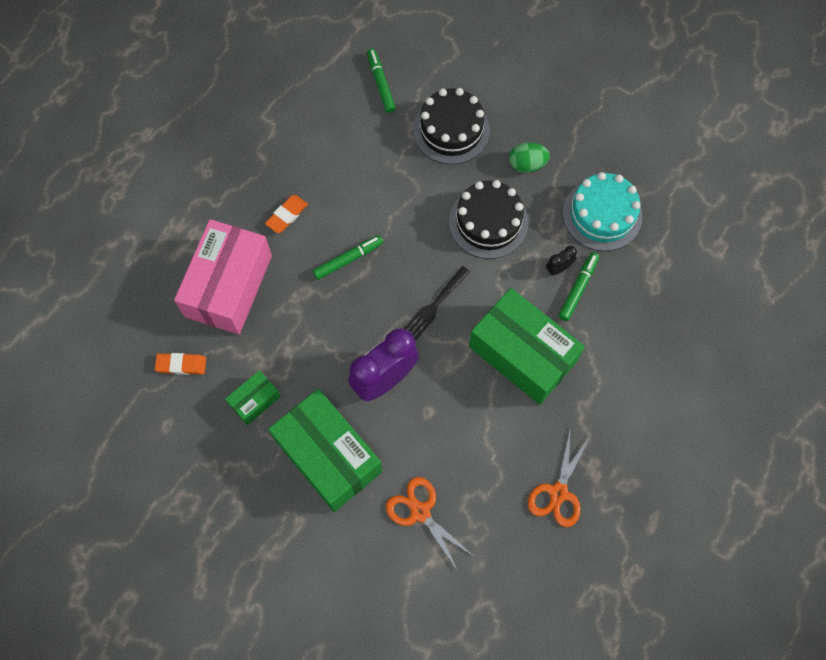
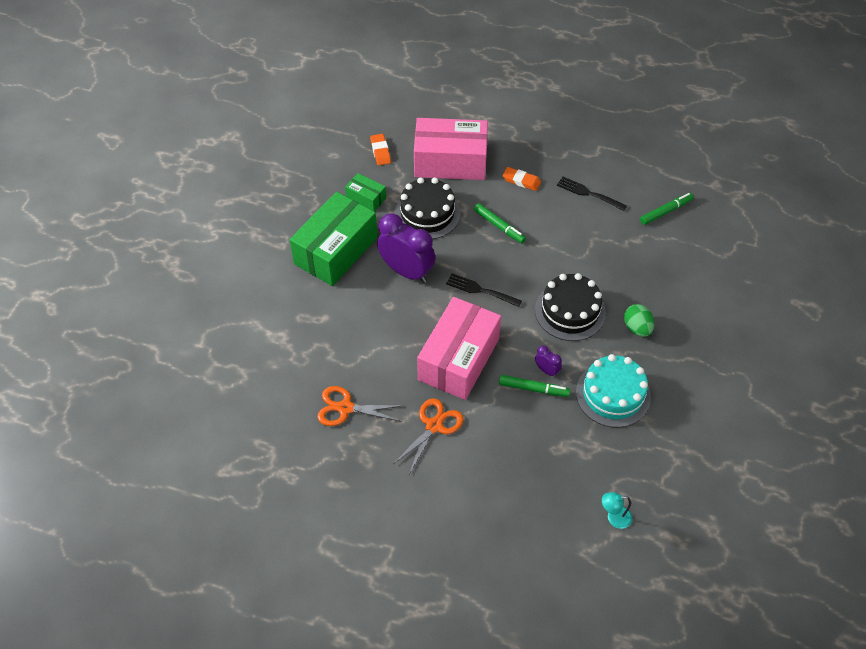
camera: 75 degrees right, 15 degrees down
(330, 150) = (589, 193): none -> black fork
(420, 512) = (306, 317): orange scissors -> orange scissors (434, 426)
(451, 130) = (645, 268): black cake -> black cake (427, 213)
(522, 354) = (459, 359): green box -> pink box
(558, 268) = (546, 370): black clock -> purple clock
(740, 259) = (614, 518): none -> turquoise lamp

